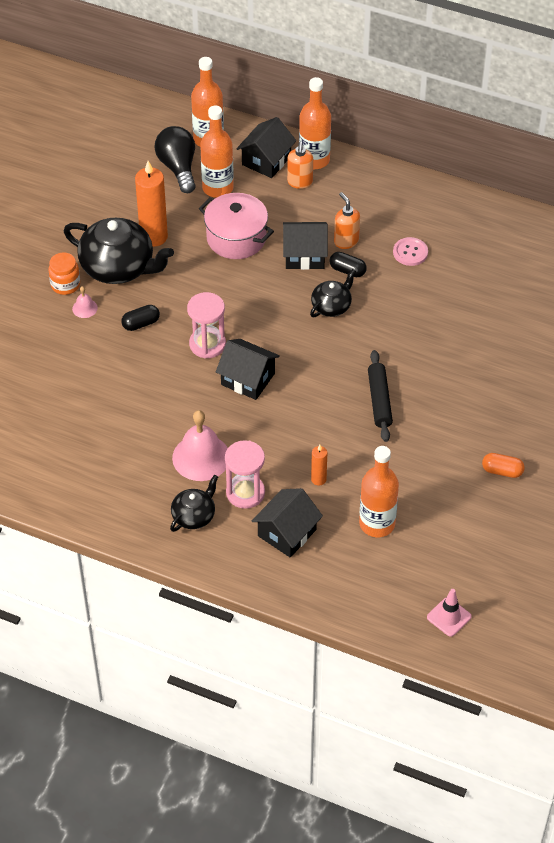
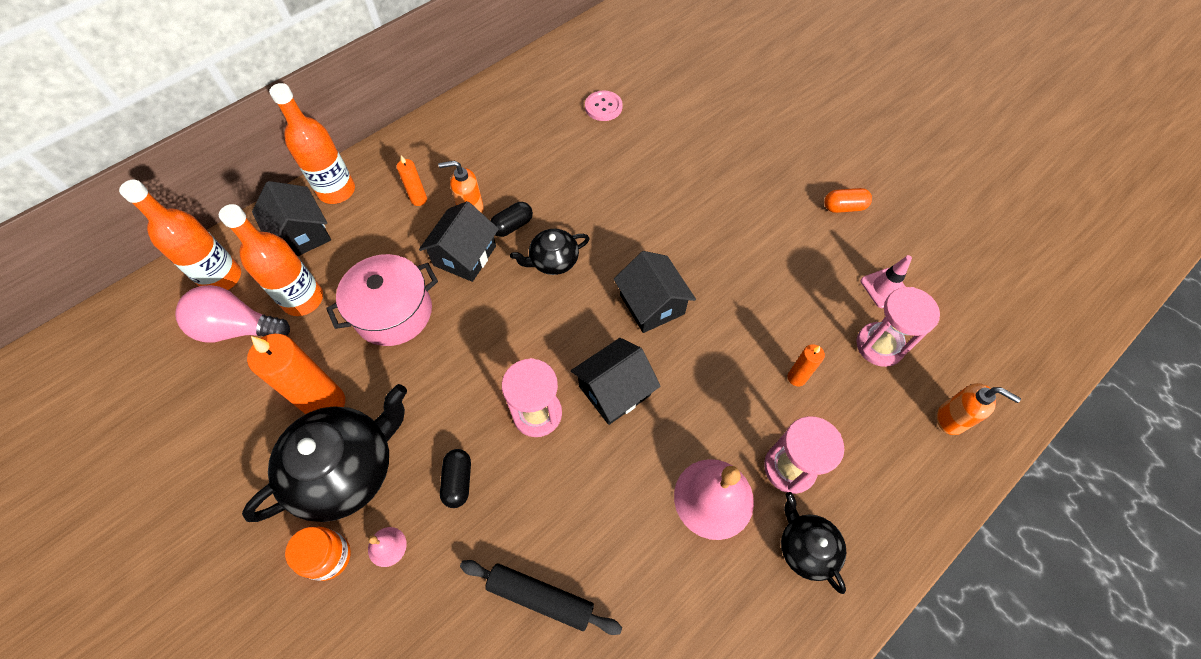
camera: 65 degrees left, 10 degrees up
(178, 168) = (238, 328): black light bulb -> pink light bulb
(287, 533) = (866, 445): black house -> black house (652, 304)
(300, 182) = (358, 217): orange soap dispenser -> orange soap dispenser (951, 419)
(331, 306) = (553, 261): black teapot -> black teapot turned 90 degrees counterclockwise
(336, 208) = (419, 199): none -> orange candle
(377, 524) = (879, 345): orange bottle -> pink hourglass
(379, 400) = (708, 272): black rolling pin -> black rolling pin (540, 597)
(410, 252) = (523, 163): pink button -> pink button (603, 107)
(449, 617) = (1024, 331): pink traffic cone -> pink traffic cone (884, 288)
(502, 471) = (844, 207): orange capsule -> orange capsule turned 45 degrees clockwise

